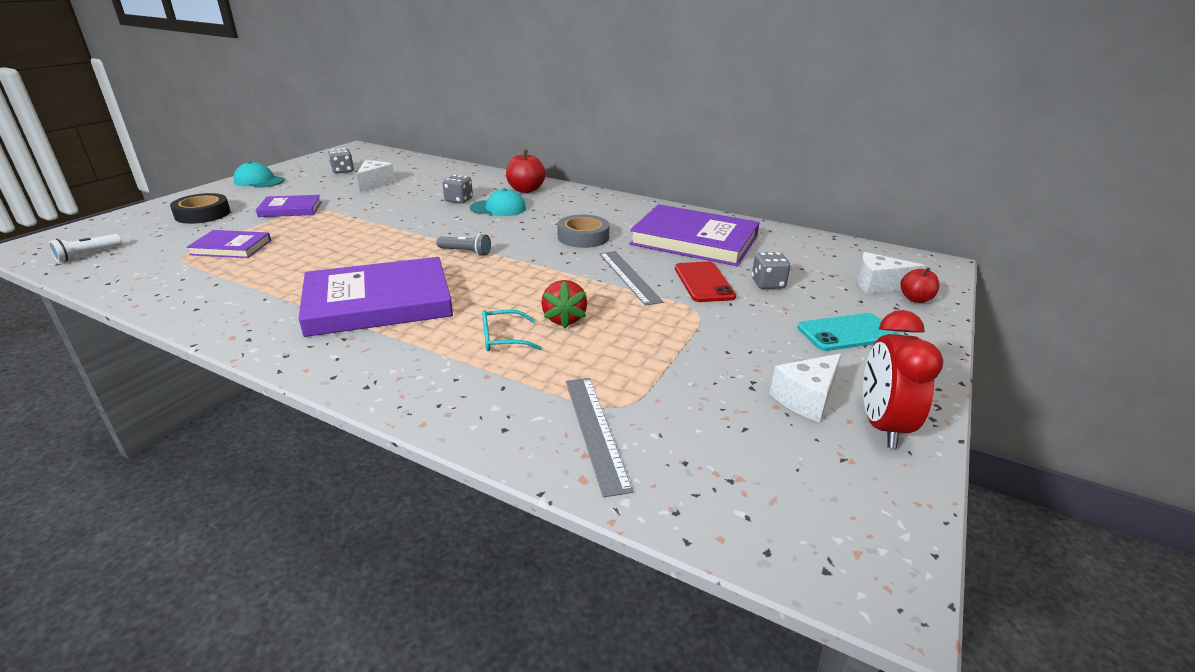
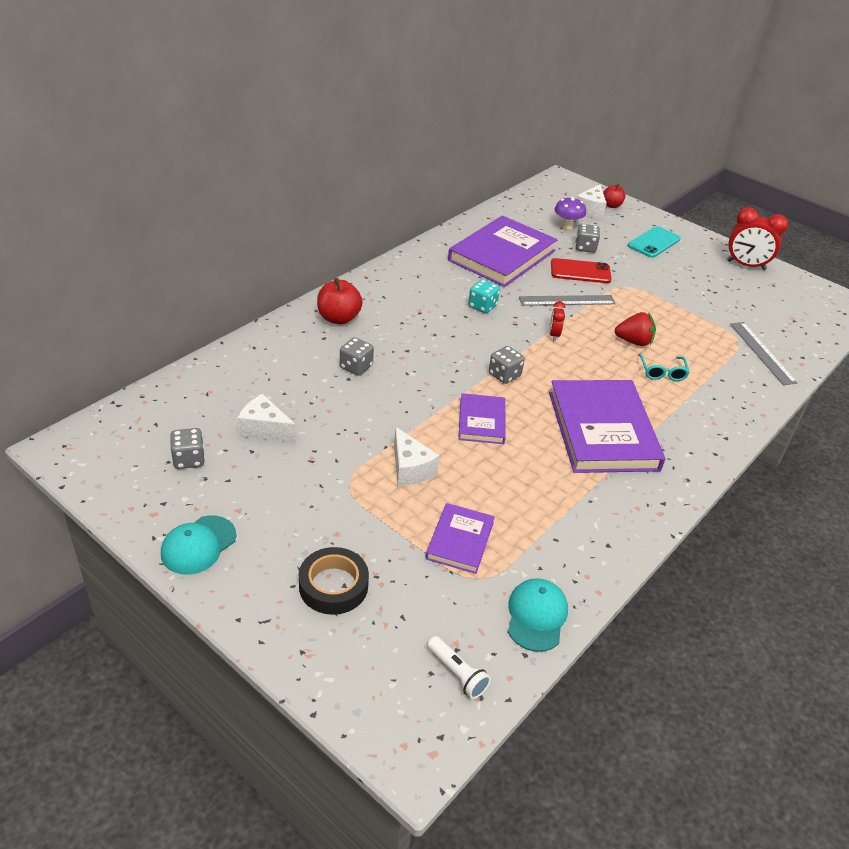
camera: 80 degrees left, 10 degrees up
(290, 209) = (341, 501): purple book -> purple book (481, 421)
(465, 252) = (504, 375): grey flashlight -> grey dice
(498, 208) = (392, 343): turquoise cap -> turquoise cap (536, 616)
(551, 272) = (554, 335): none -> red clock
(583, 237) = (482, 306): grey tape -> turquoise dice
(595, 431) = (762, 352): grey ruler -> grey ruler turned 75 degrees clockwise
(806, 399) = (724, 278): white cheese -> white cheese (410, 469)
(810, 271) = (567, 226): none -> purple mushroom
(847, 333) = (654, 242): turquoise phone -> turquoise phone turned 45 degrees clockwise

